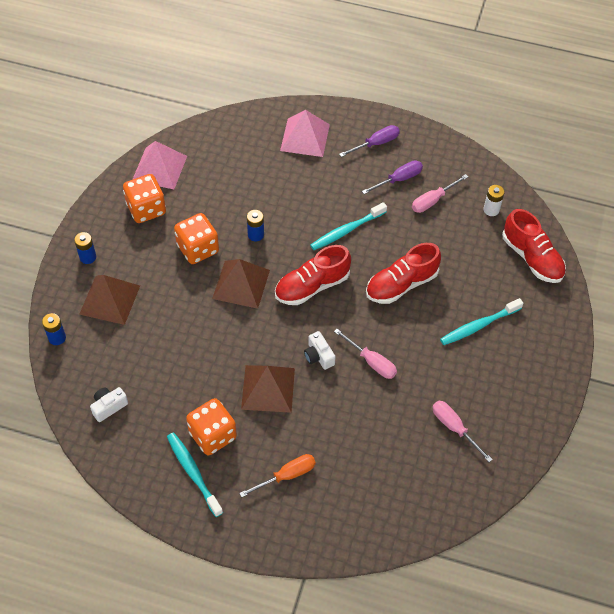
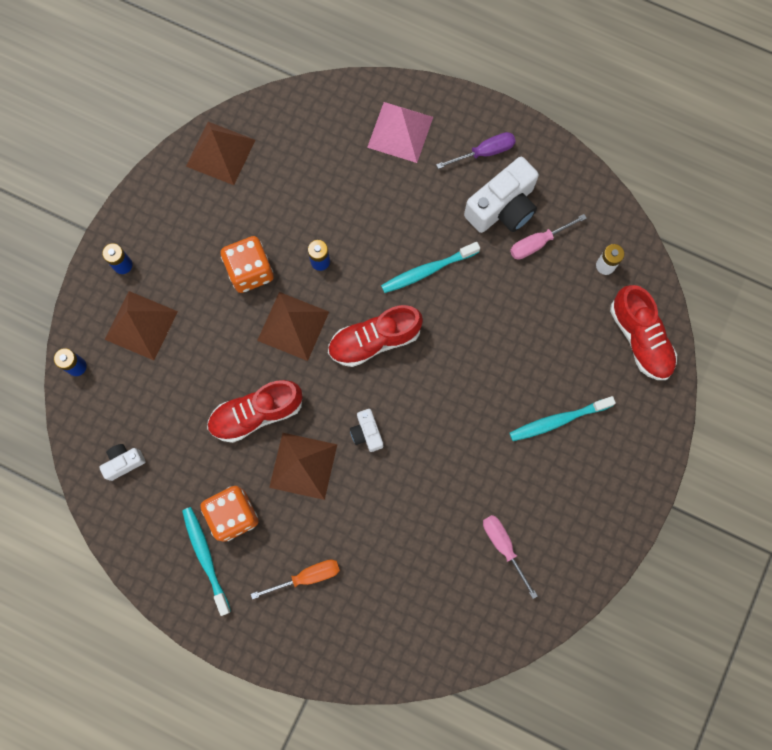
camera: 10 degrees right, 20 degrees up
(146, 209) = (198, 208): orange dice -> none
(159, 168) = (220, 153): pink pyramid -> brown pyramid
(371, 362) = (425, 449): pink screwdriver -> none
(398, 179) = (502, 207): purple screwdriver -> white camera
(401, 284) = (478, 353): red shoe -> red shoe (256, 414)

